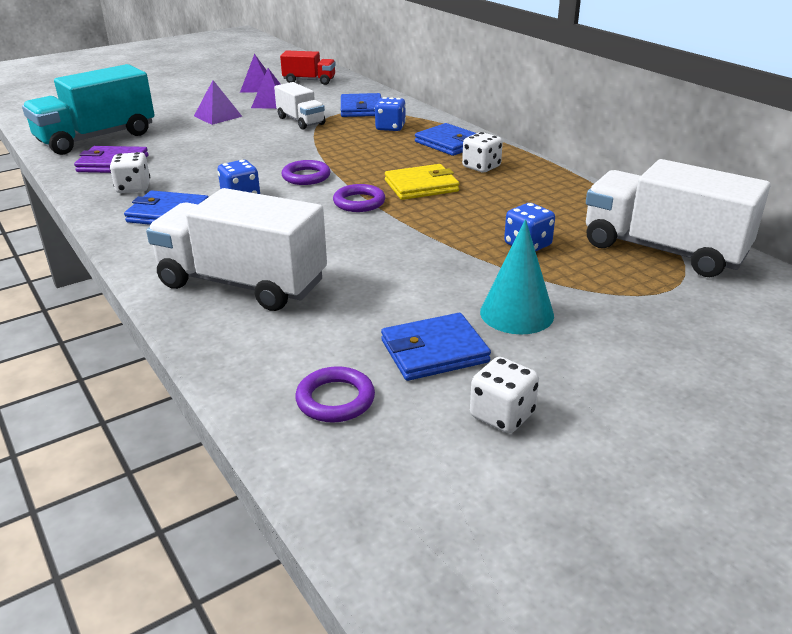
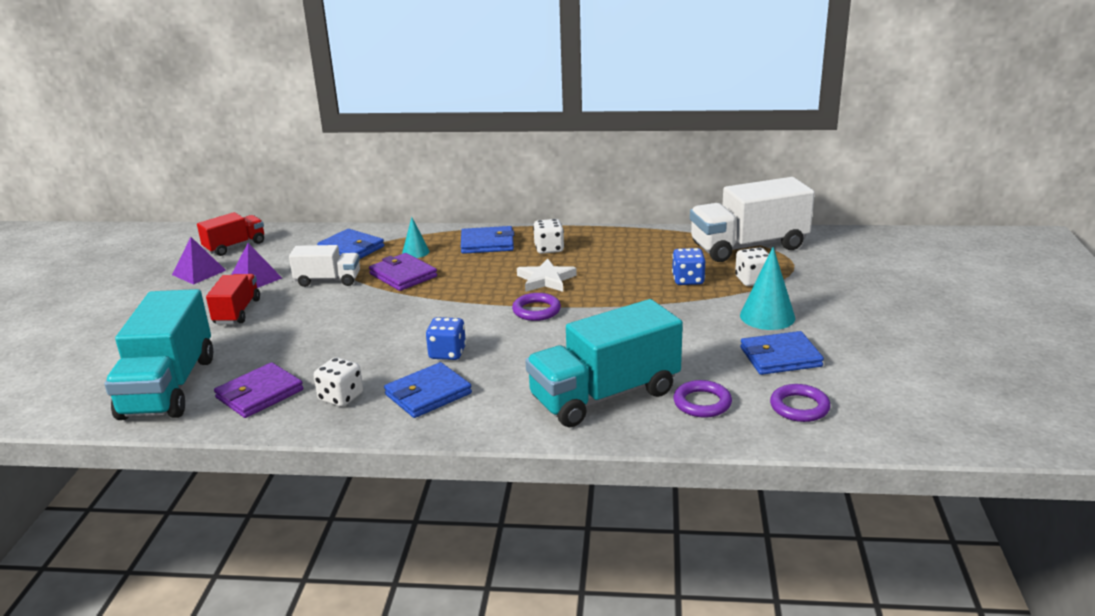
camera: 50 degrees left, 5 degrees down
(218, 116) = (237, 312): purple pyramid -> red truck
(242, 283) = (605, 395): white truck -> turquoise truck
(306, 176) = (453, 315): purple ring -> purple ring (702, 403)
(345, 138) = (403, 275): none -> purple wallet
(390, 127) = (415, 252): blue dice -> turquoise cone
(421, 186) = (546, 280): yellow wallet -> white star
(434, 351) = (780, 357): blue wallet -> blue wallet turned 60 degrees clockwise
(502, 415) = (867, 361): white dice -> white dice (752, 280)

